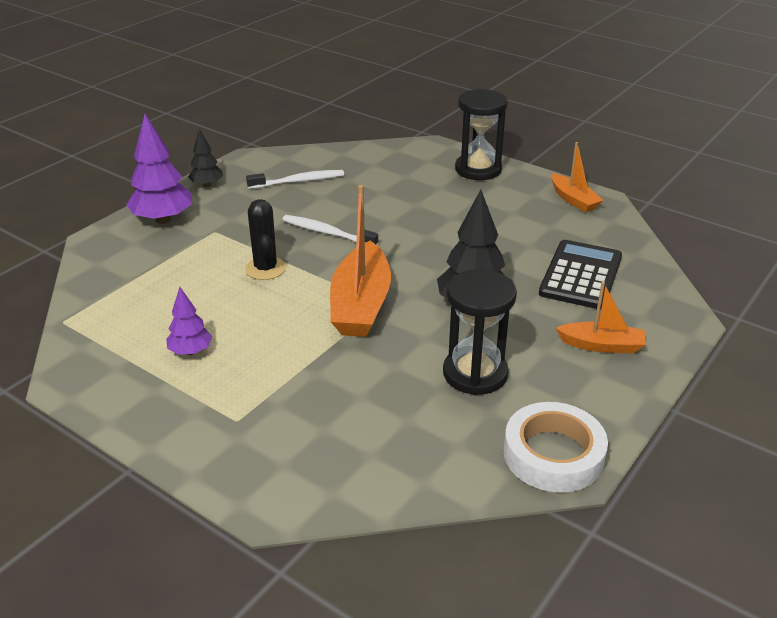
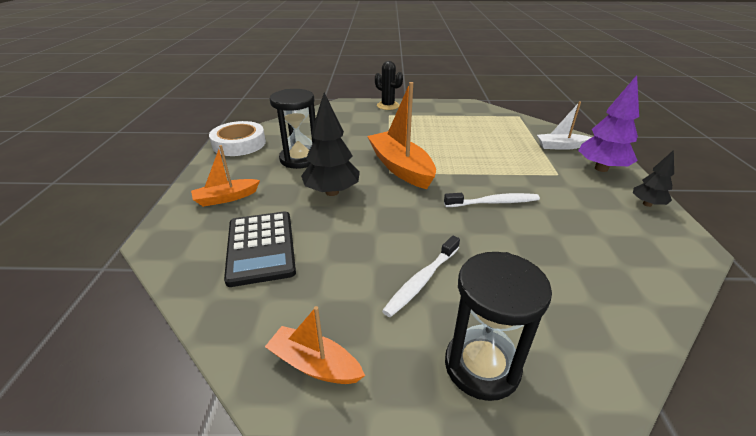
camera: 145 degrees right, 0 degrees up
(136, 255) = (560, 146): none -> white boat
(190, 351) = (446, 124): purple tree -> none
(265, 269) = (484, 165): black cactus -> black cactus (388, 106)
(298, 181) = (603, 241): white toothbrush -> white toothbrush (422, 280)

